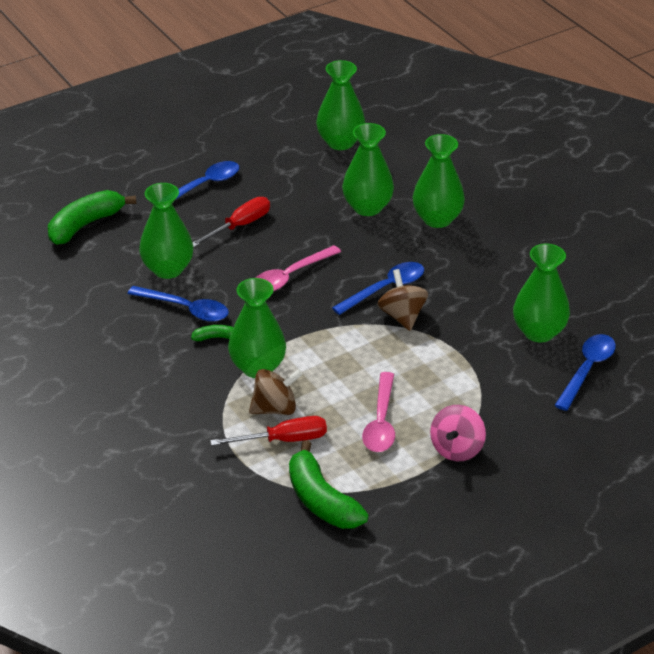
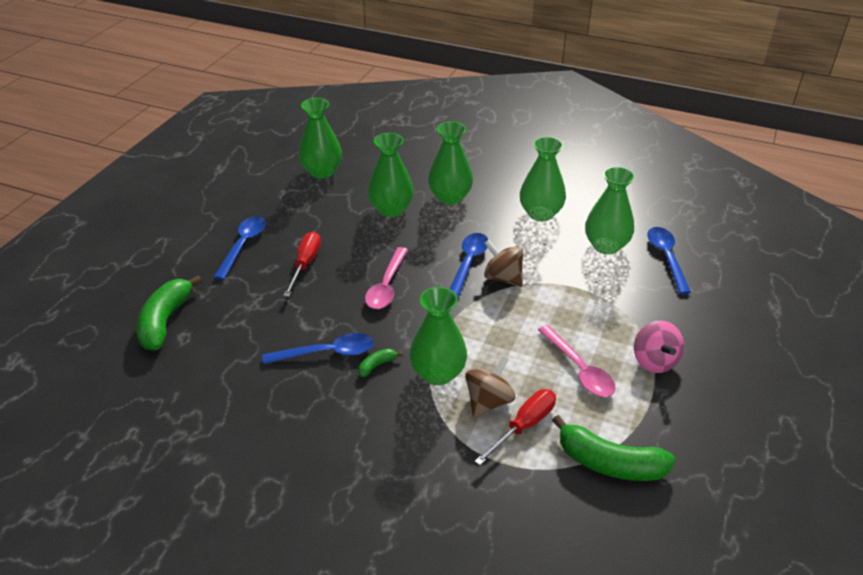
camera: 35 degrees left, 0 degrees up
(168, 269) = (278, 326): green vase -> green vase (540, 213)

